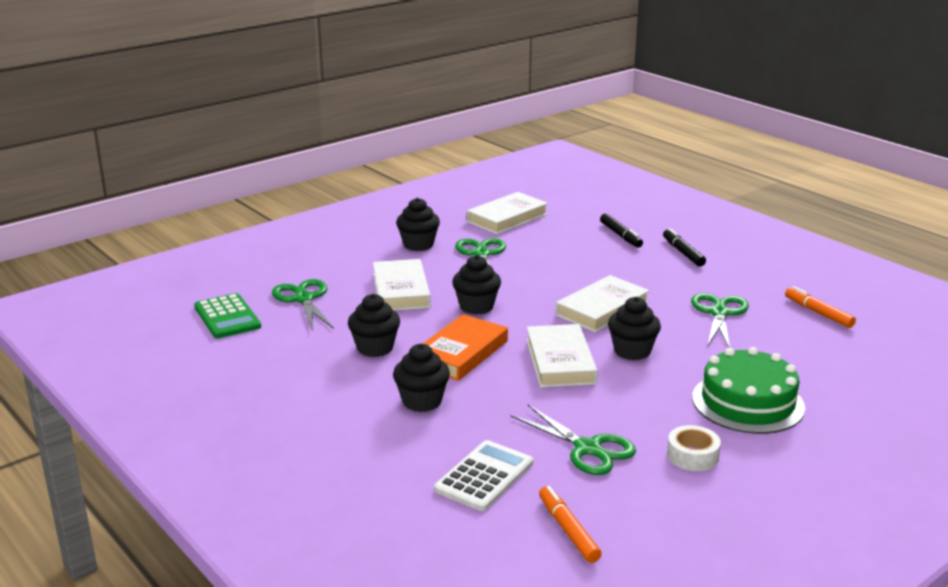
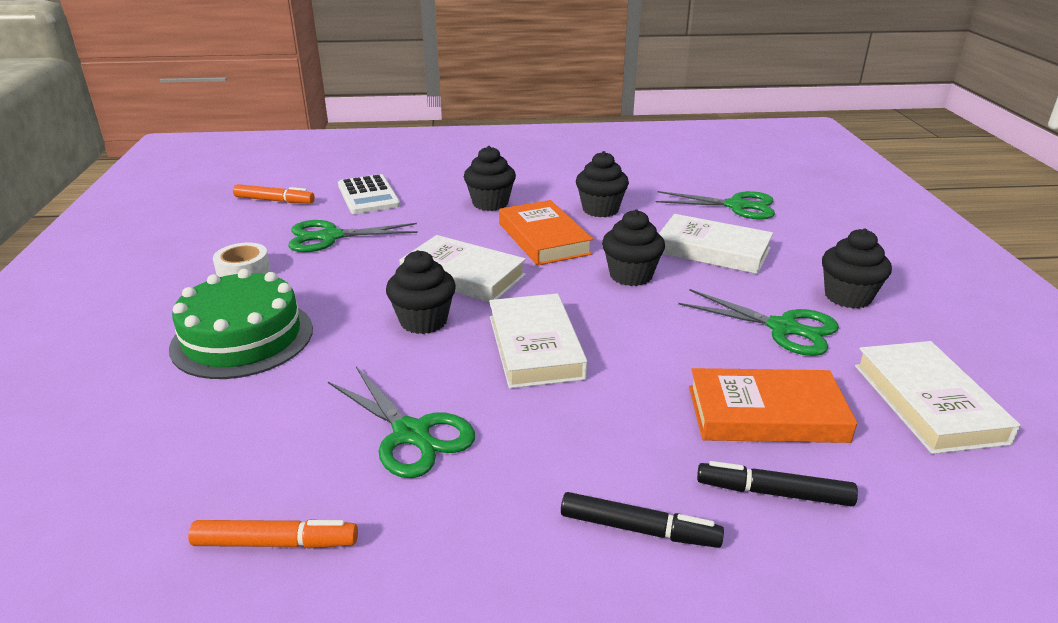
camera: 125 degrees right, 5 degrees up
(227, 317) = (726, 174): green calculator -> none
(569, 245) = (766, 414): none -> orange book

